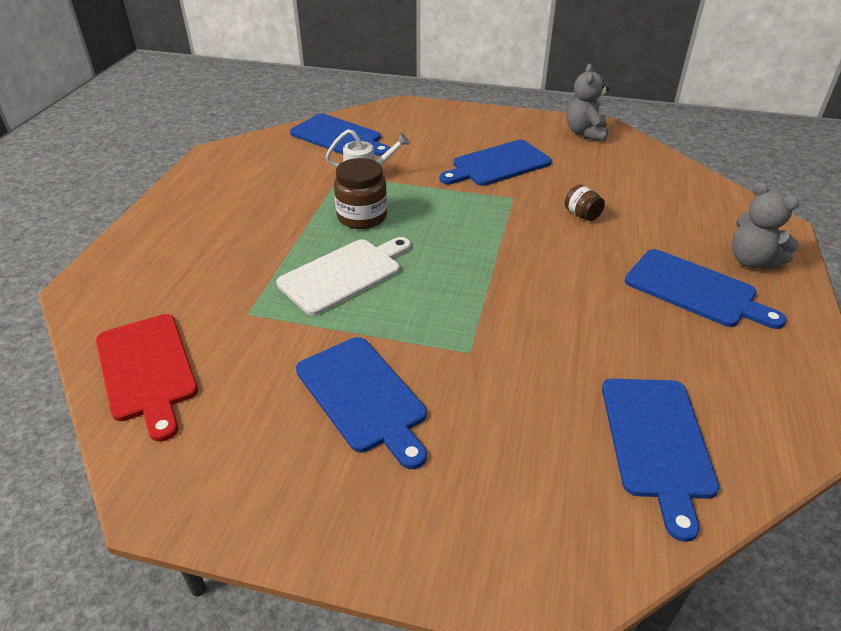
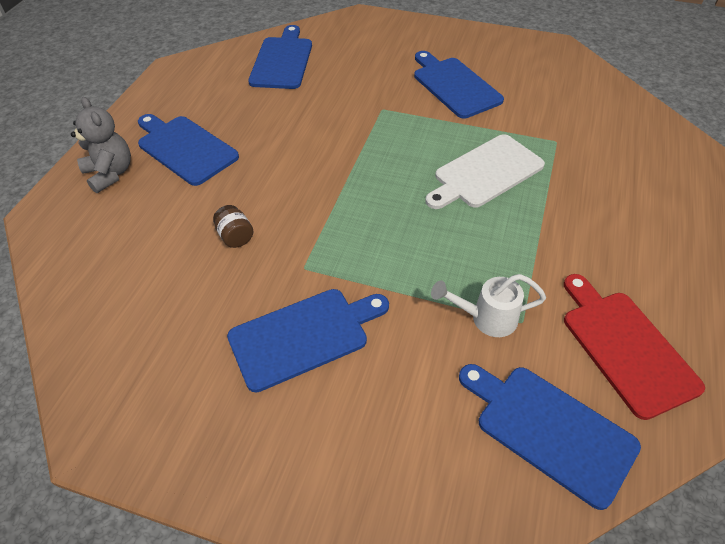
camera: 175 degrees left, 10 degrees up
(147, 370) = (608, 104): red cutting board -> red cutting board (625, 347)
(362, 217) = (480, 243): brown jar -> none
(585, 133) = (136, 418): grey teddy bear -> none

